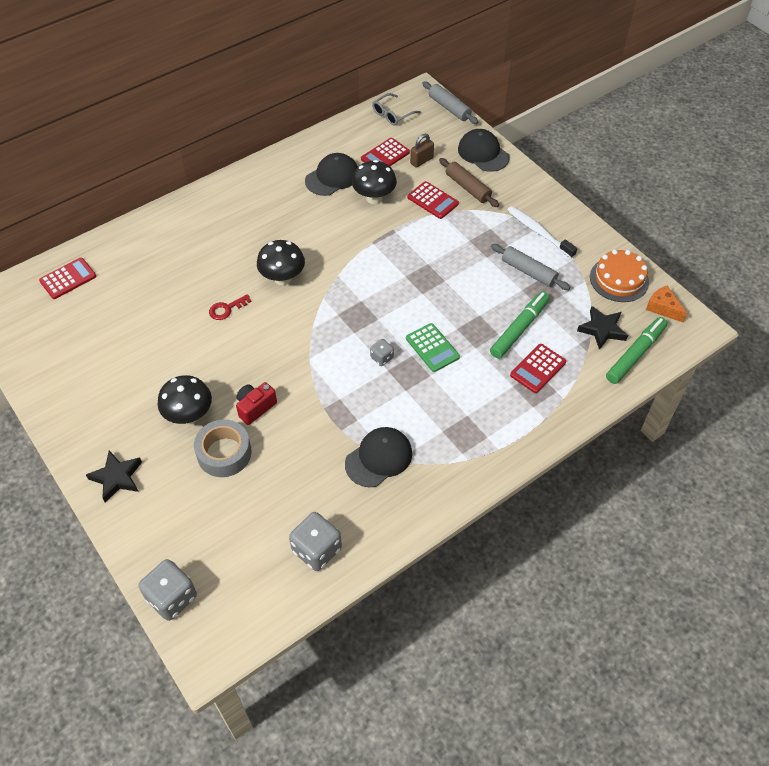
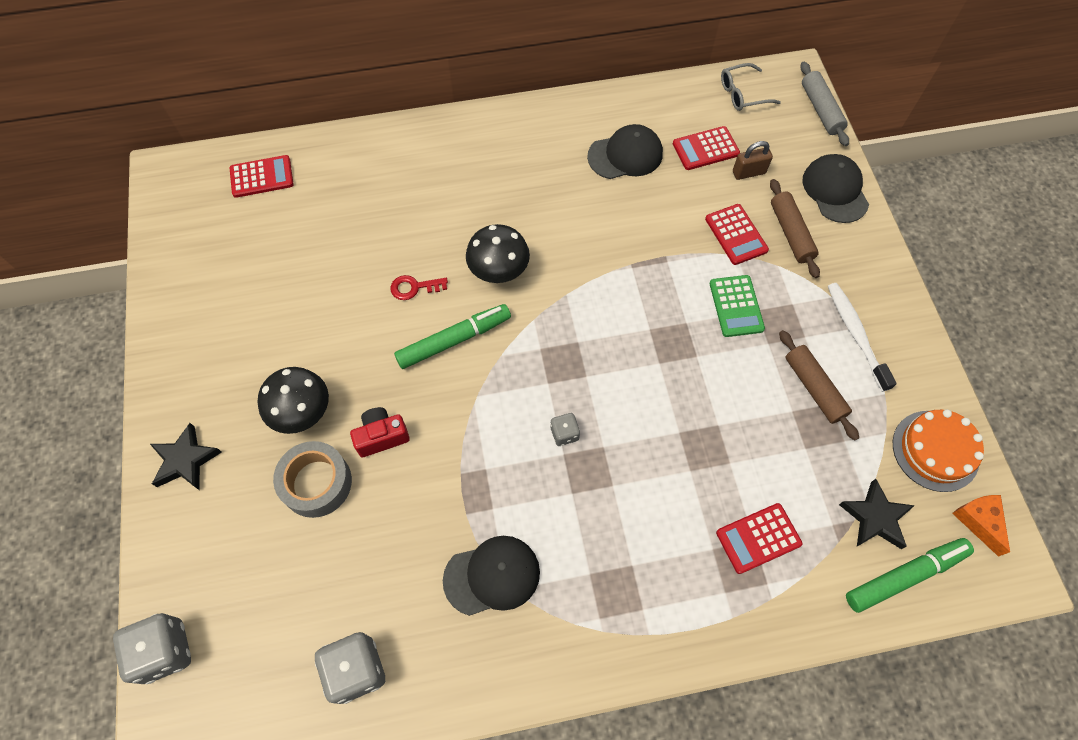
camera: 25 degrees right, 10 degrees up
(374, 198) = (663, 203): black mushroom -> none
(432, 348) = (634, 447): green calculator -> green calculator (736, 306)
(519, 329) = (761, 468): green marker -> green marker (453, 340)
(528, 272) = (814, 388): grey rolling pin -> brown rolling pin

